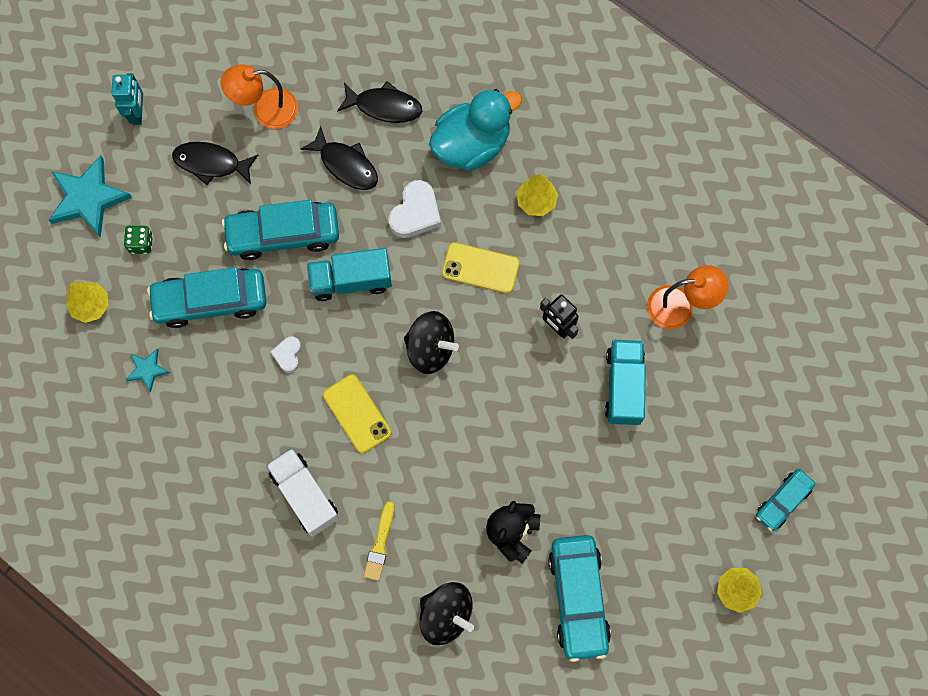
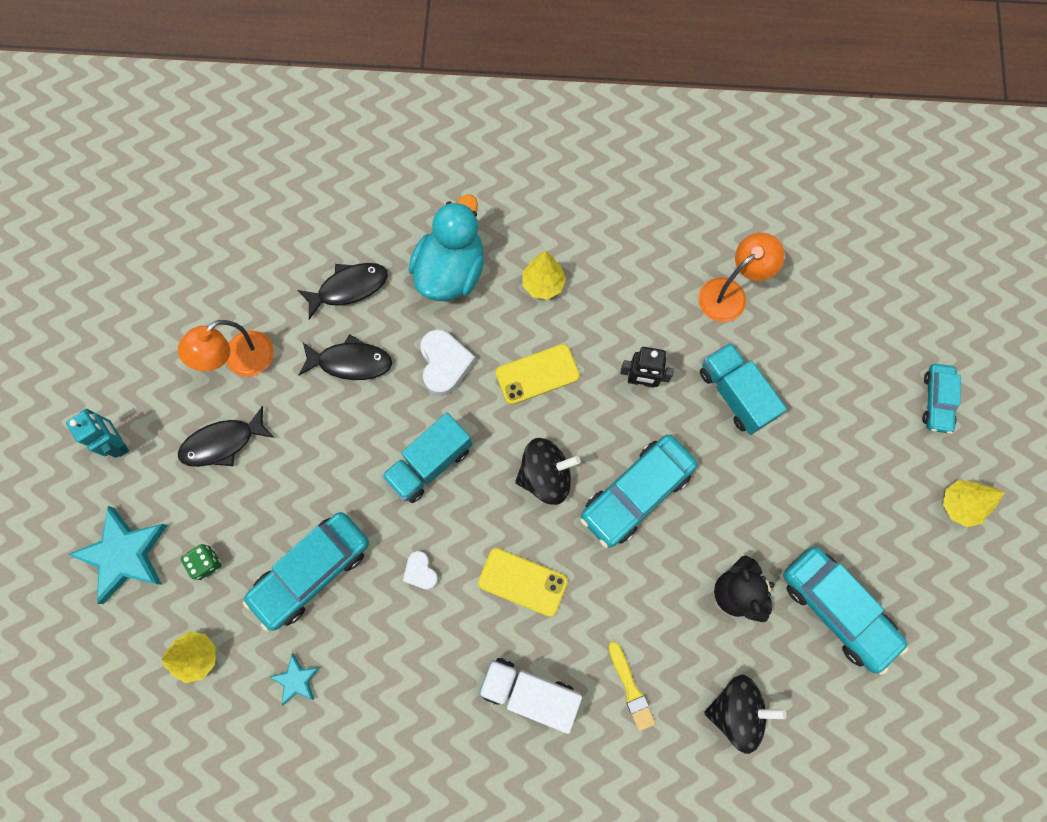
camera: 35 degrees left, 0 degrees up
(283, 234) = (337, 463): turquoise car -> turquoise car (636, 493)

